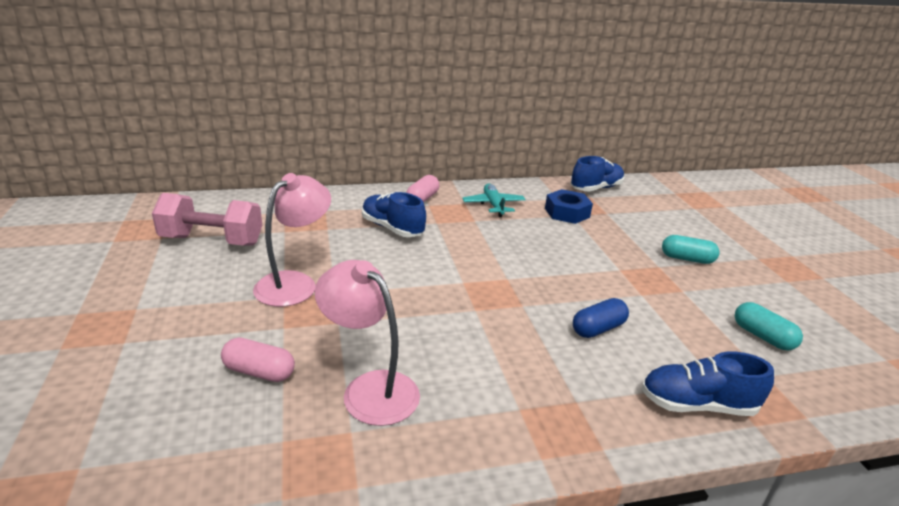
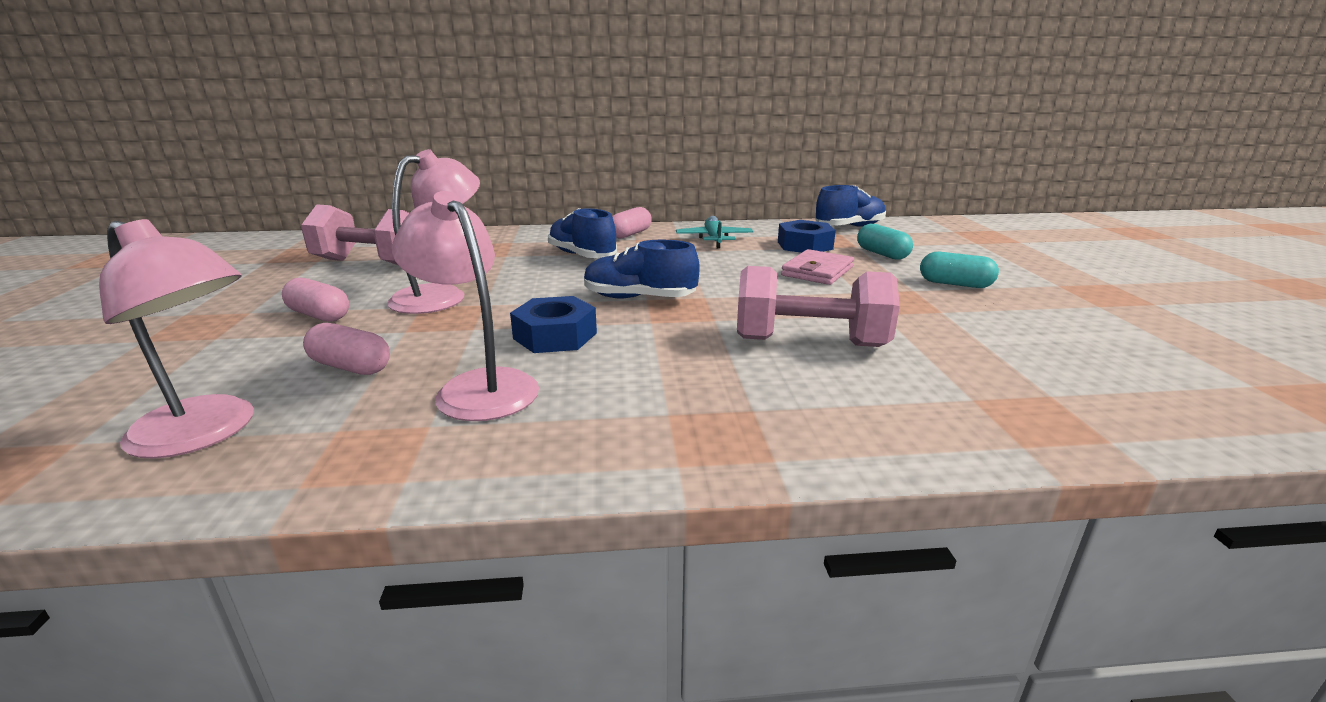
camera: 10 degrees right, 5 degrees down
(181, 451) = (206, 433): none -> pink lamp
(201, 311) = (319, 315): none -> pink capsule
(407, 329) = (555, 336): none -> blue nut
(584, 245) = (817, 271): none -> pink wallet
(598, 329) = (809, 342): blue capsule -> pink dumbbell
(697, 405) = (934, 420): blue shoe -> blue shoe (639, 298)
(762, 336) = (1052, 356): turquoise capsule -> turquoise capsule (882, 254)

